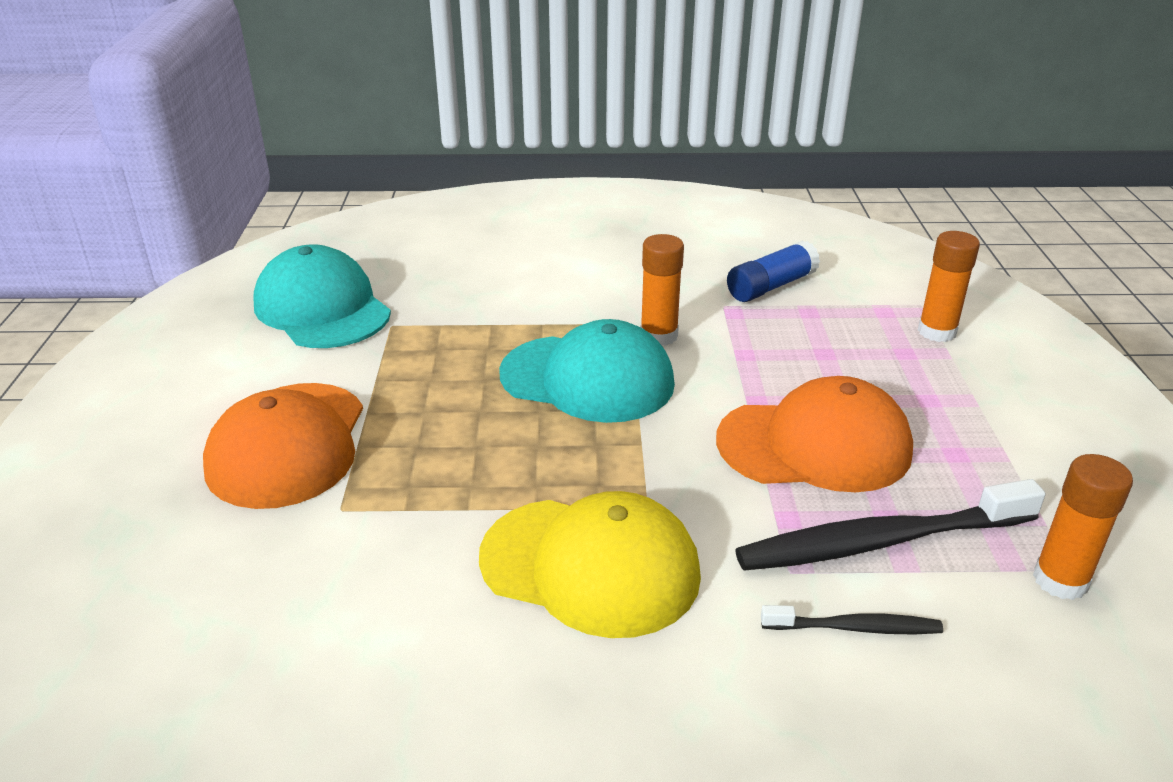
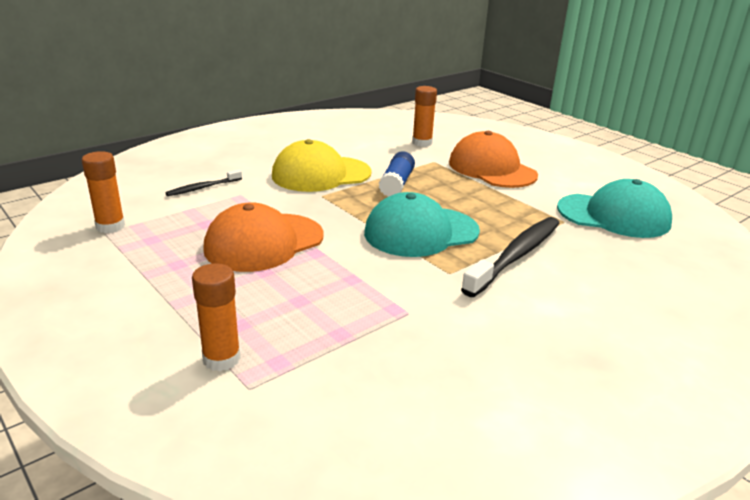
camera: 140 degrees right, 5 degrees down
(658, 336) = (420, 271): orange glue stick -> orange glue stick (422, 143)
(771, 286) = (394, 349): blue glue stick -> blue glue stick (396, 184)
(880, 541) = (205, 215): black toothbrush -> black toothbrush (516, 256)

